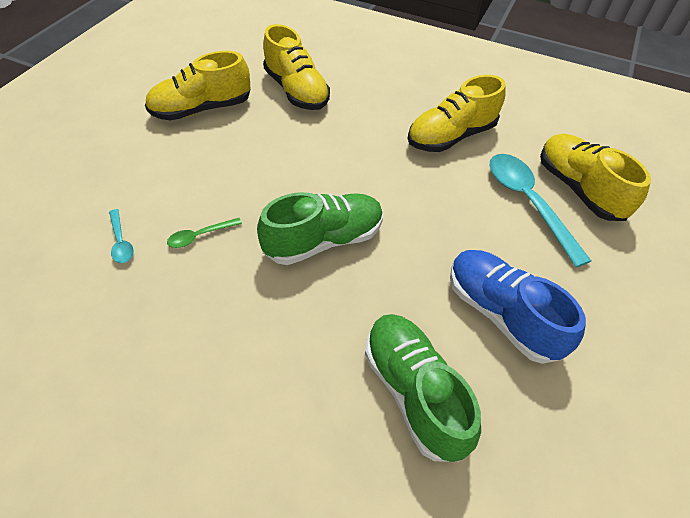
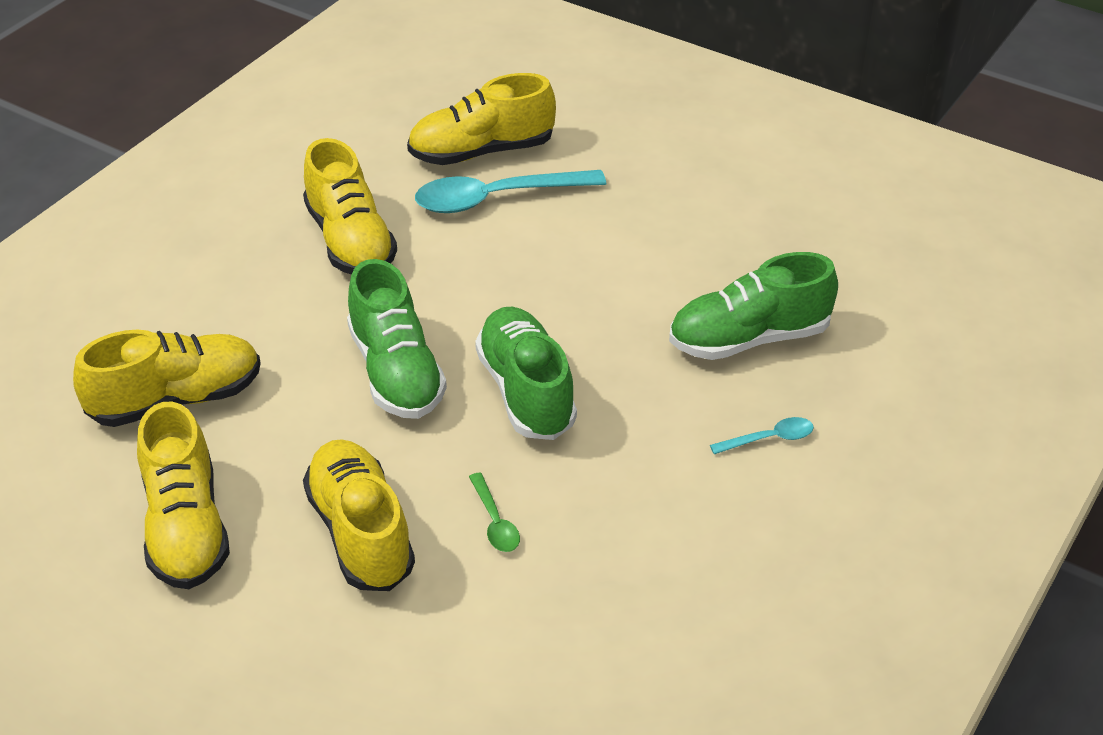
camera: 80 degrees left, 10 degrees down
(121, 242) = (490, 614): turquoise spoon -> turquoise spoon (769, 439)
(194, 175) = (361, 533): none -> yellow shoe
(332, 173) = (396, 372): none -> green shoe
(501, 314) = (659, 256): blue shoe -> none

